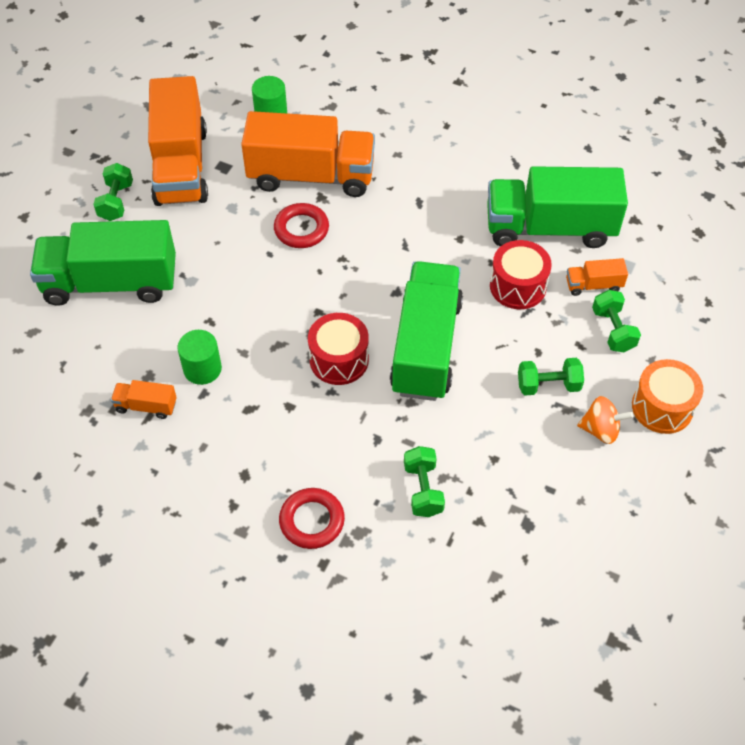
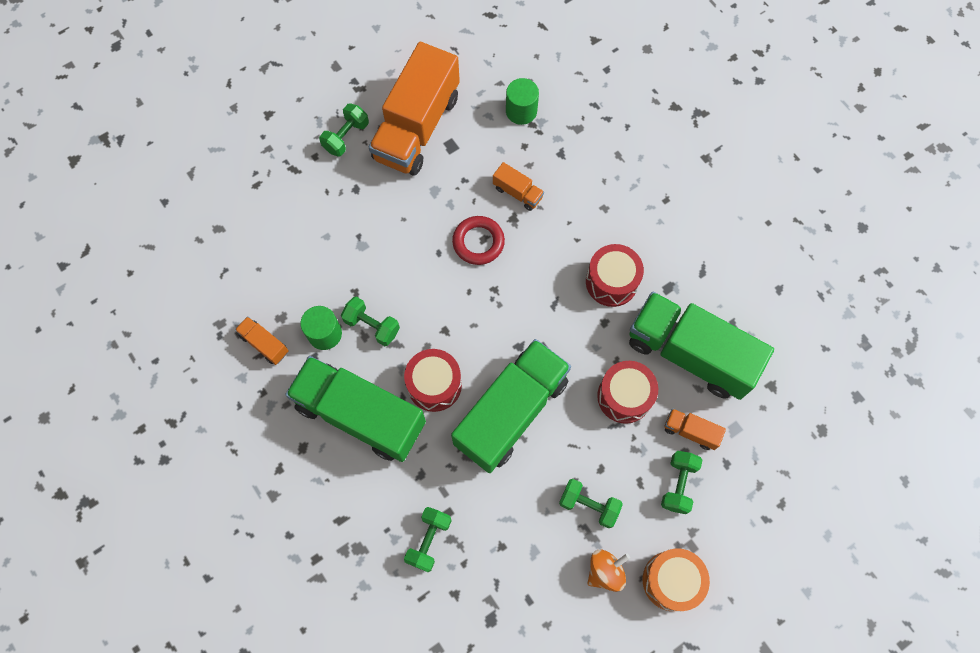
camera: 30 degrees right, 15 degrees up
(110, 283) = (300, 214): green truck -> green truck (360, 415)
(245, 340) = (372, 326): none -> green dumbbell
(311, 176) = (517, 192): orange truck -> orange truck, size x0.42
(312, 521) = (329, 517): red ring -> none
(443, 205) = (611, 282): none -> red drum
(601, 430) = (605, 571): orange spinning top -> orange spinning top turned 75 degrees counterclockwise

